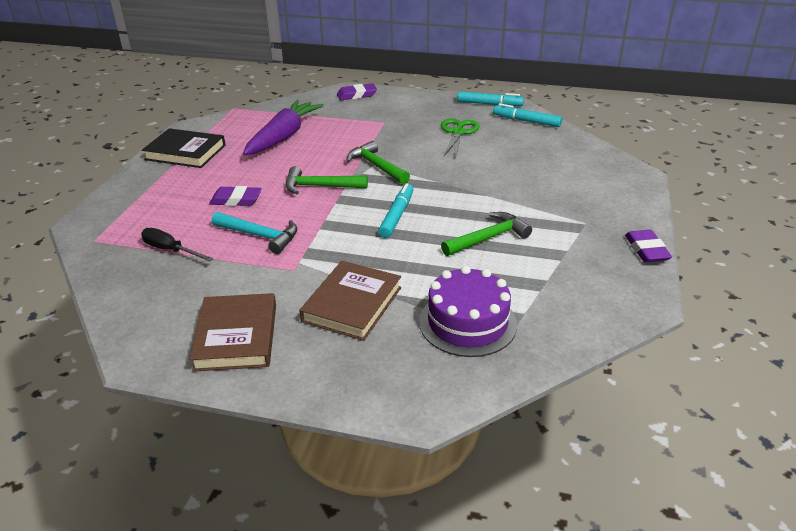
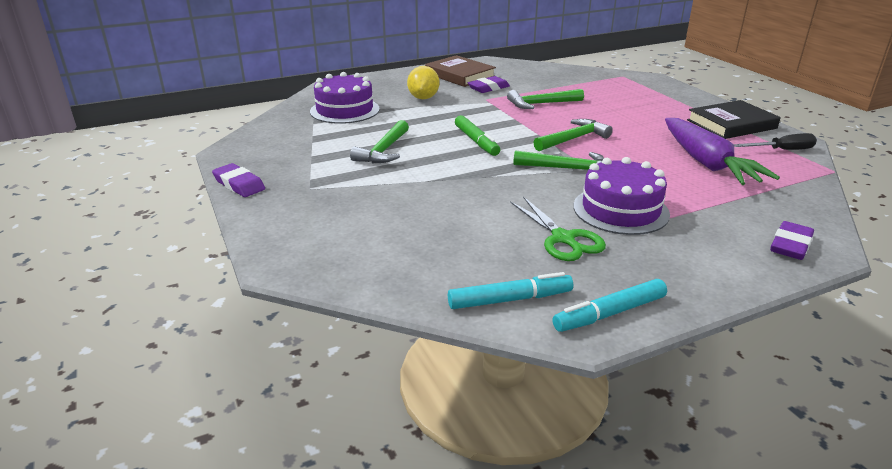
camera: 140 degrees right, 5 degrees down
(170, 250) = (572, 85): black screwdriver -> black screwdriver (782, 150)
(236, 200) = (606, 113): purple eraser -> purple eraser (488, 88)
(260, 236) = (541, 104): turquoise hammer -> green hammer
(352, 304) = (423, 98): brown book -> yellow lemon
(396, 216) = (476, 141): turquoise marker -> green marker
(398, 133) = (620, 210): none -> purple cake

